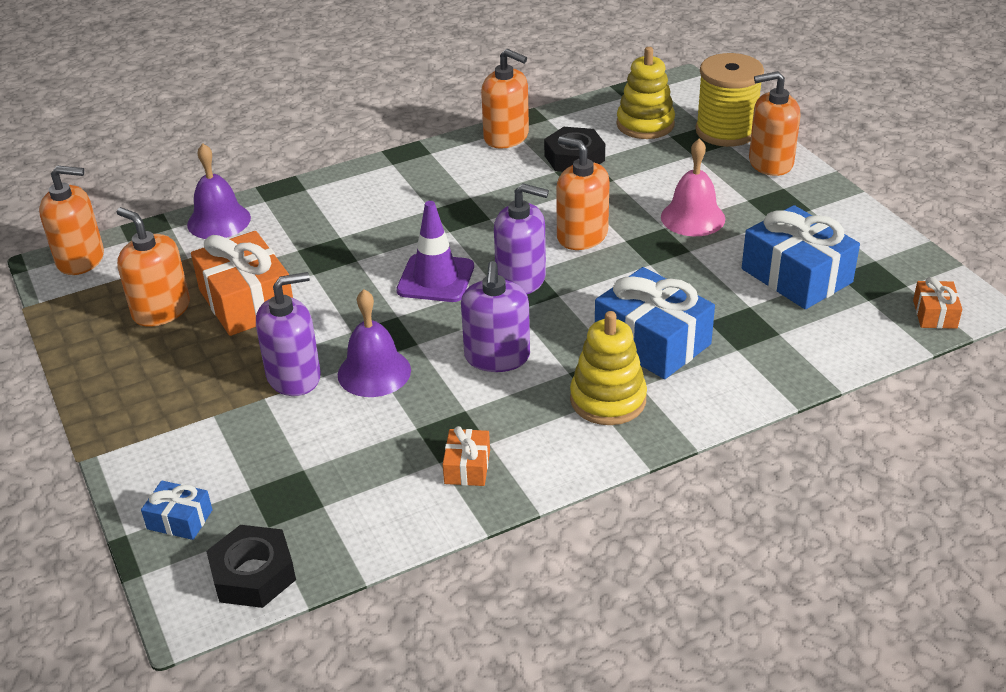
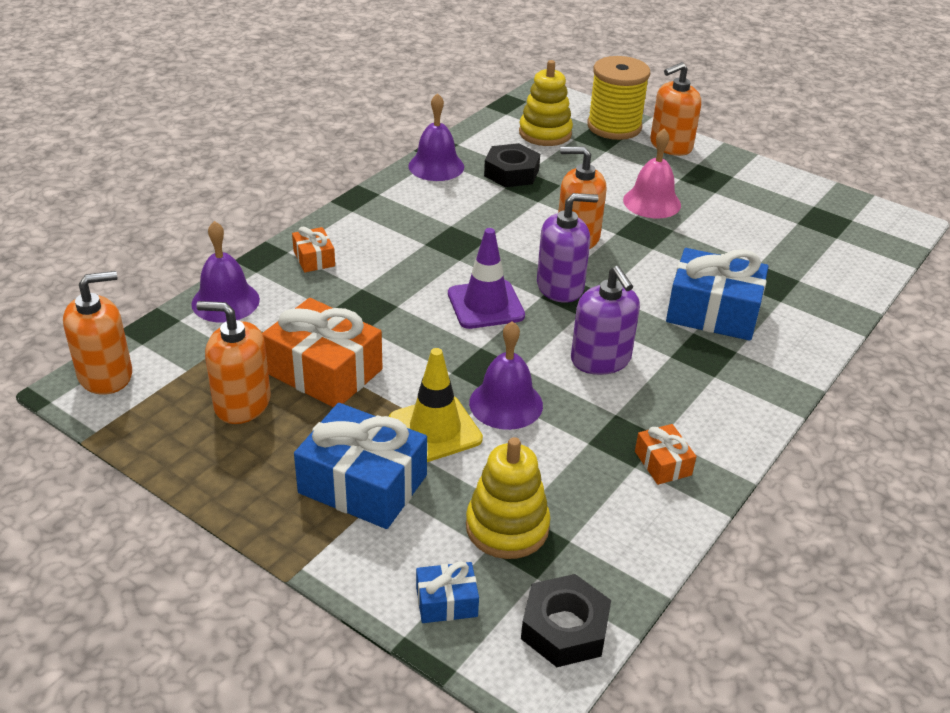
camera: 30 degrees left, 0 degrees up
(294, 376) = (435, 429): purple soap dispenser -> yellow traffic cone
(506, 137) = (436, 166): orange soap dispenser -> purple bell
(608, 399) = (722, 370): yellow stacking toy -> yellow stacking toy (507, 527)
(796, 276) = (770, 231): blue gift -> blue gift (362, 484)
(935, 314) = (890, 237): orange gift -> orange gift (314, 258)

